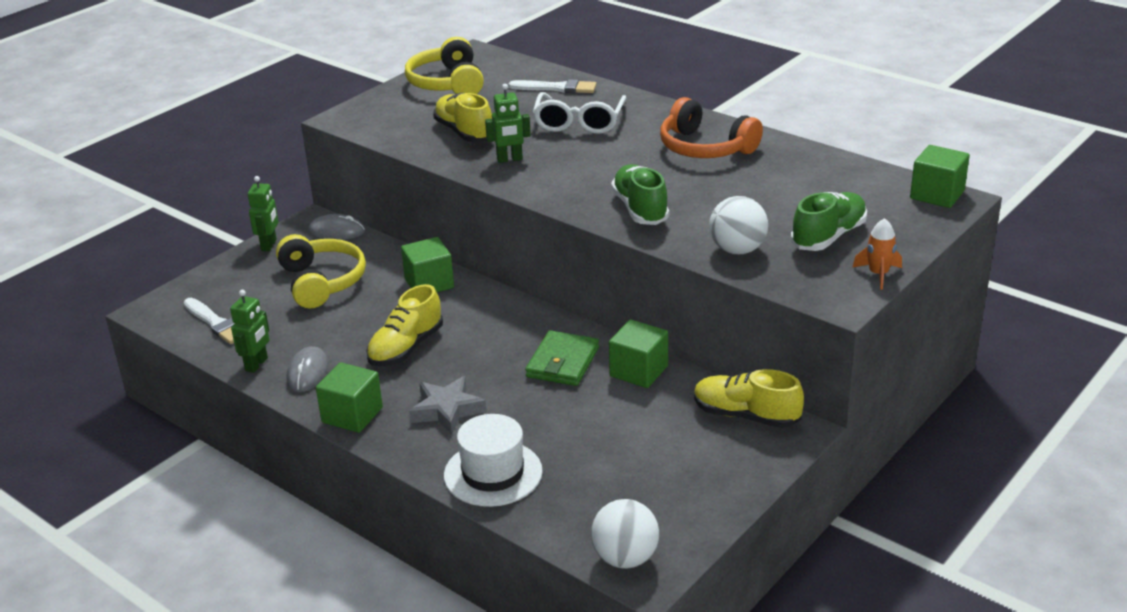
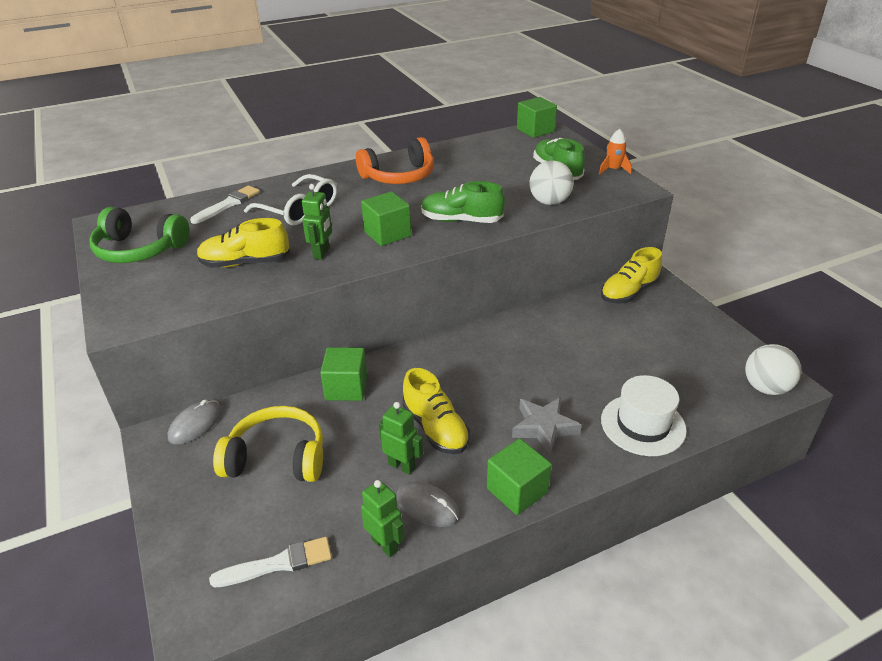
camera: 65 degrees left, 5 degrees up
(269, 245) = (165, 482): green robot -> green robot (402, 466)
(447, 83) = (139, 250): yellow headphones -> green headphones
(562, 362) = (518, 349): green wallet -> none
(638, 371) = (552, 318): green cube -> green cube (387, 234)

